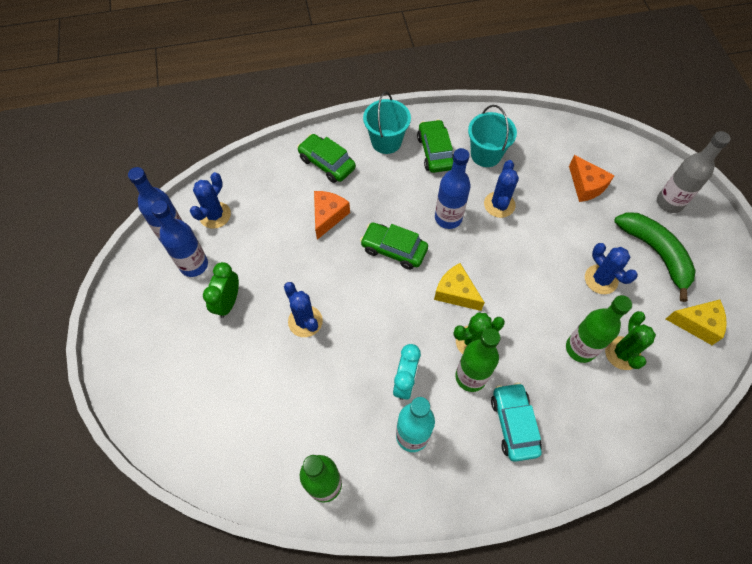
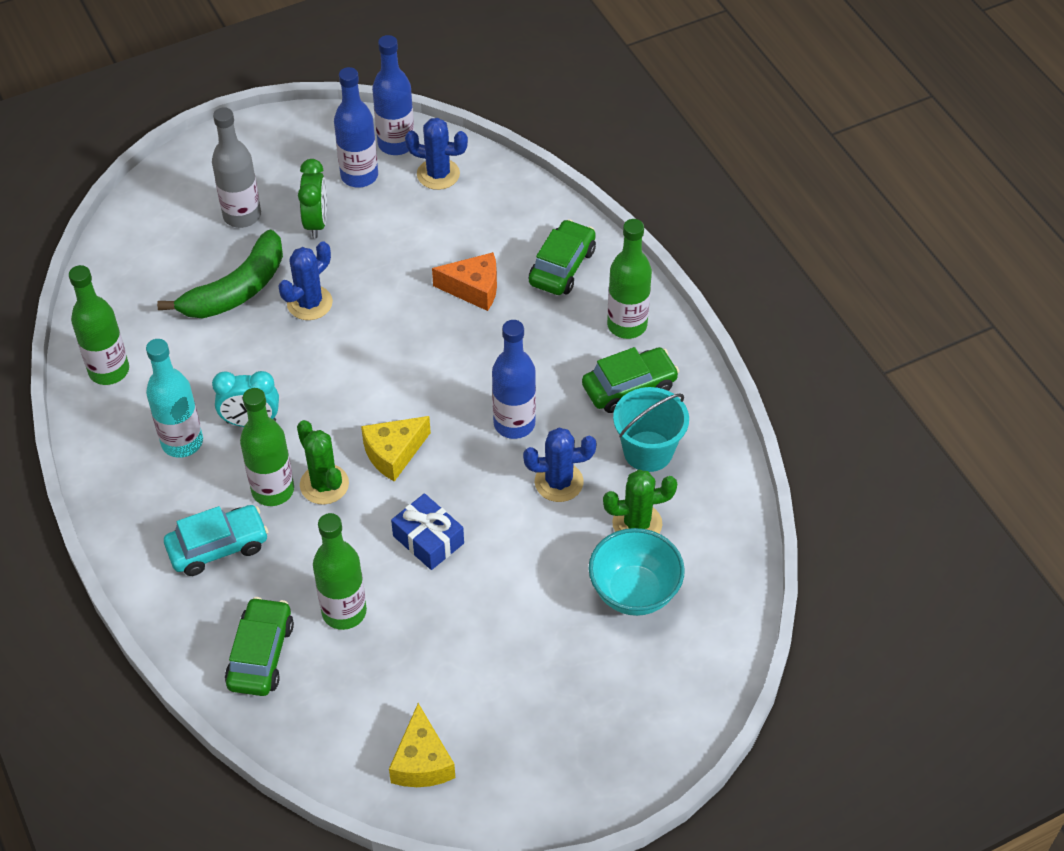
camera: 75 degrees right, 10 degrees down
(228, 302) = (316, 222): green clock -> green clock turned 90 degrees clockwise
(386, 141) = (627, 325): turquoise bucket -> green bottle
(394, 250) = (442, 371): green car -> green car (261, 654)
(456, 293) = (393, 453): yellow cheese -> yellow cheese turned 150 degrees counterclockwise
(530, 286) = (428, 539): none -> blue gift
(586, 185) = (634, 592): orange cheese -> turquoise bowl
(601, 279) = (465, 627): blue cactus -> none
(622, 353) = (349, 665): green cactus -> green cactus (637, 524)
(655, 253) = (534, 698): green banana -> green banana (236, 290)
(669, 202) = (640, 714): grey bottle -> grey bottle (242, 215)

